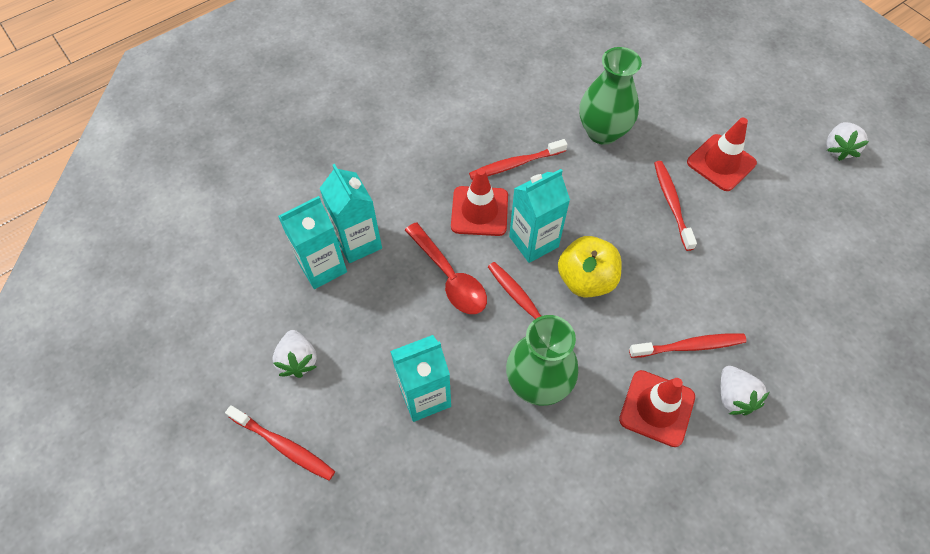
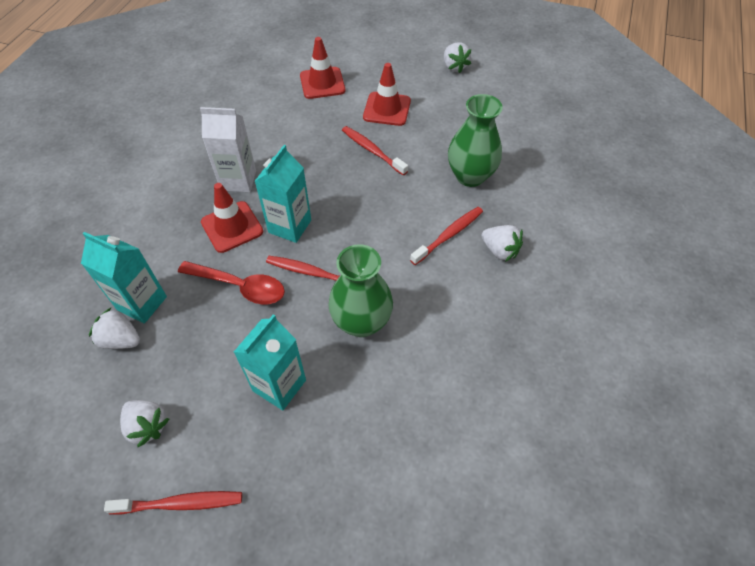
camera: 35 degrees left, 5 degrees down
(322, 267) = (121, 340): turquoise carton -> white strawberry
(515, 164) = (238, 180): red toothbrush -> white carton
(586, 280) = (347, 231): yellow apple -> none
(602, 132) = (290, 128): green vase -> green vase (470, 176)
(657, 408) = (456, 288): red traffic cone -> red traffic cone (322, 83)

